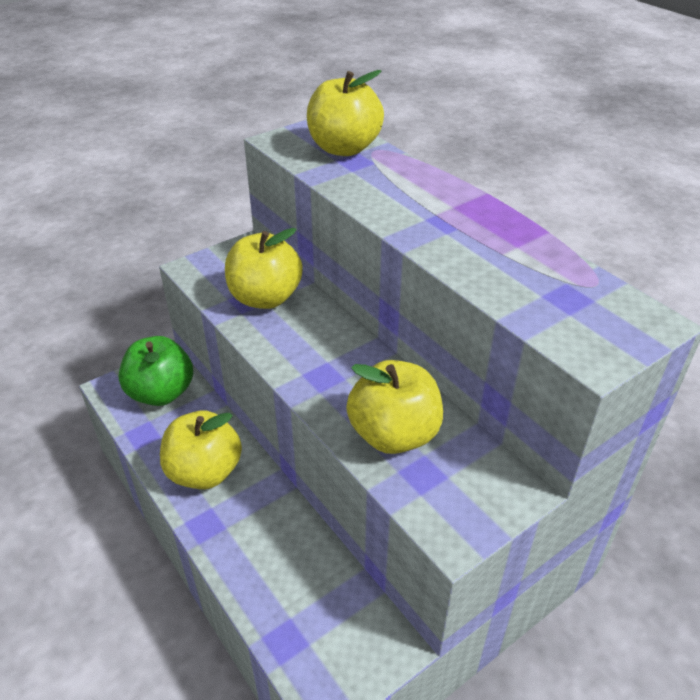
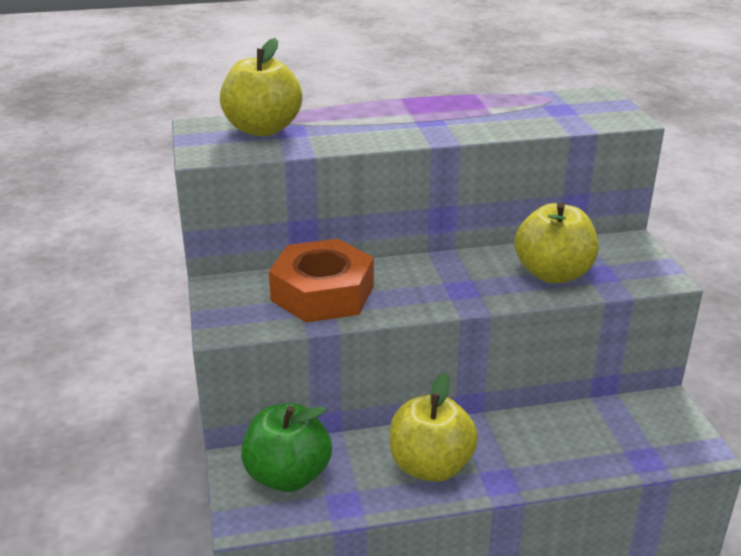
camera: 65 degrees left, 10 degrees down
(265, 298) = (322, 293): yellow apple -> orange nut

